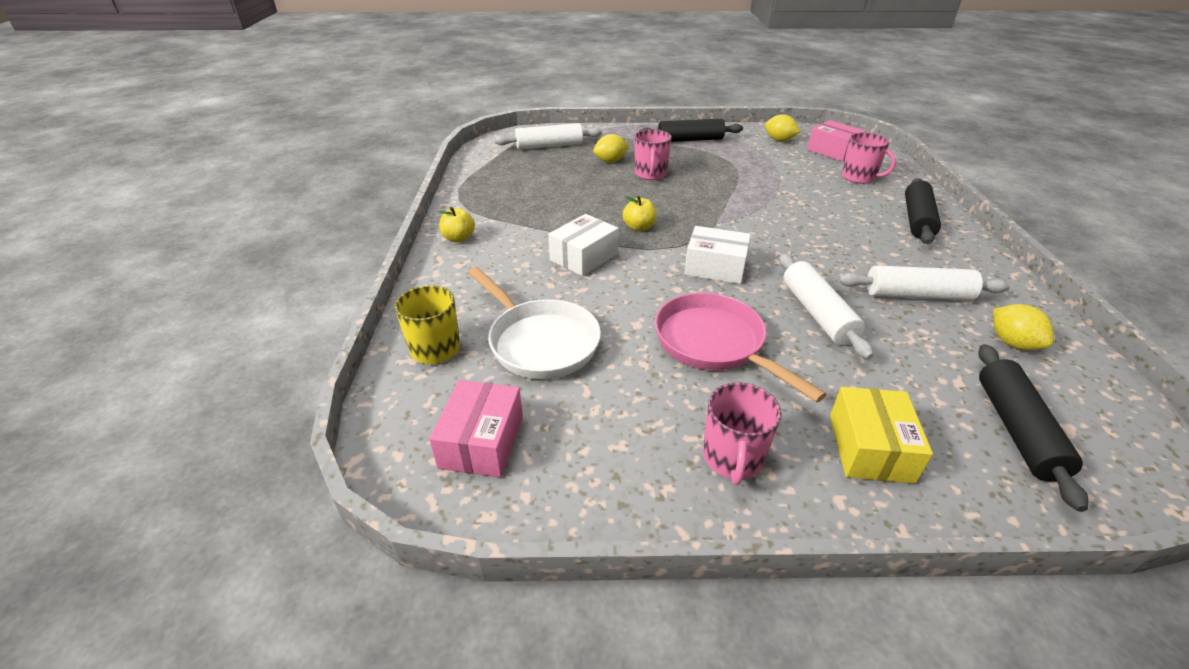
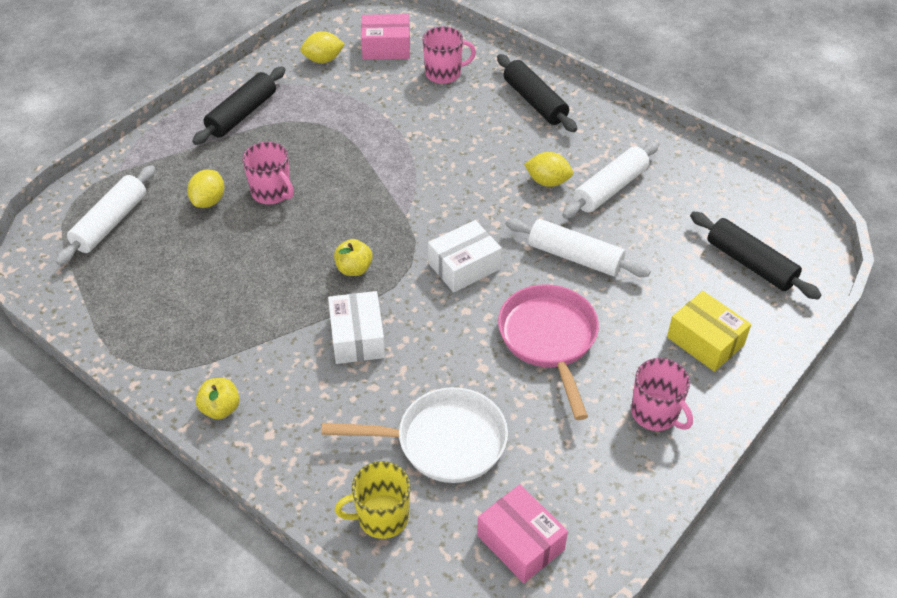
camera: 50 degrees left, 10 degrees up
(714, 344) = (549, 339): pink pan -> pink pan turned 75 degrees clockwise
(1012, 343) = (693, 192): yellow lemon -> yellow lemon (548, 181)

